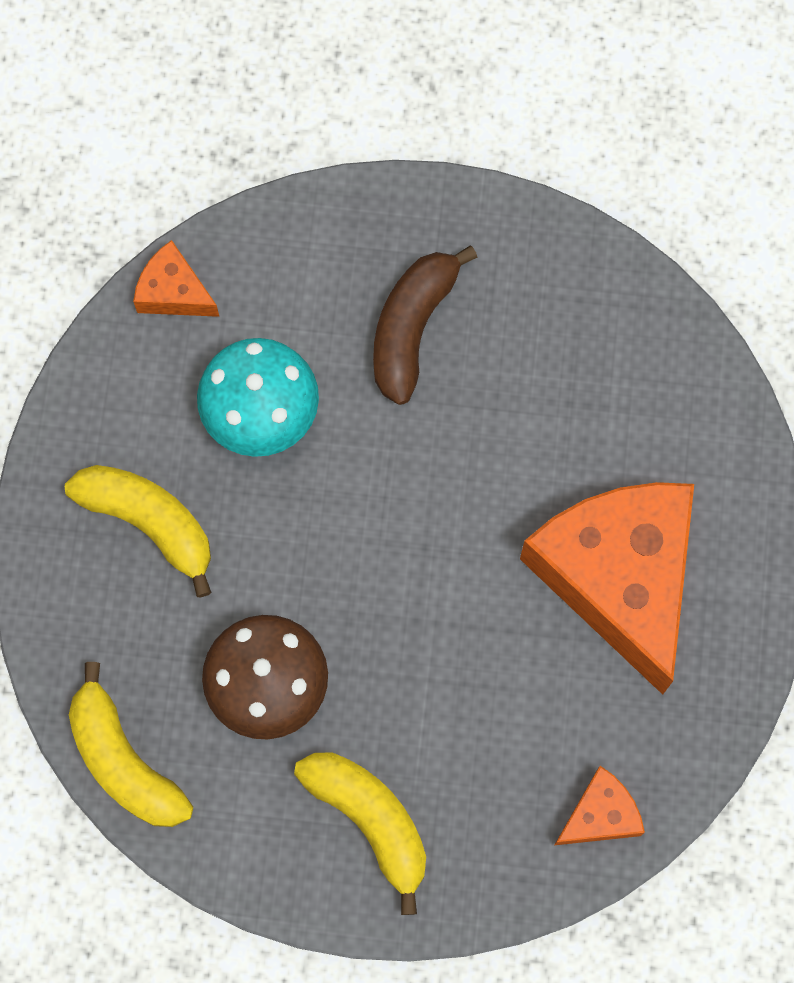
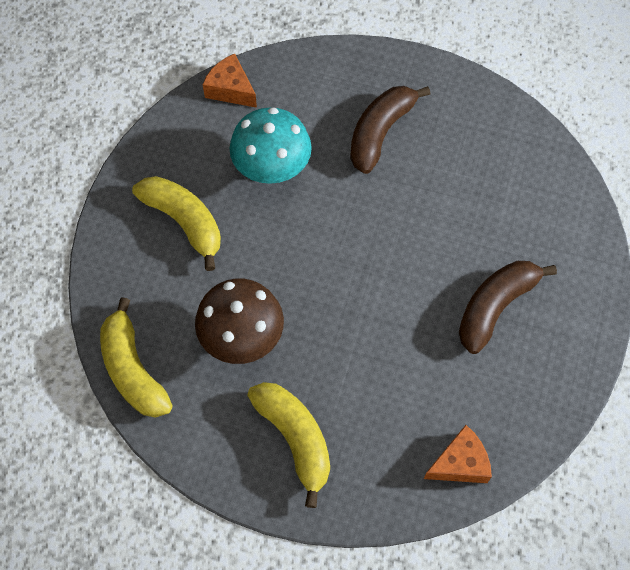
camera: 10 degrees right, 10 degrees down
(618, 577) = (495, 307): orange cheese -> brown banana

